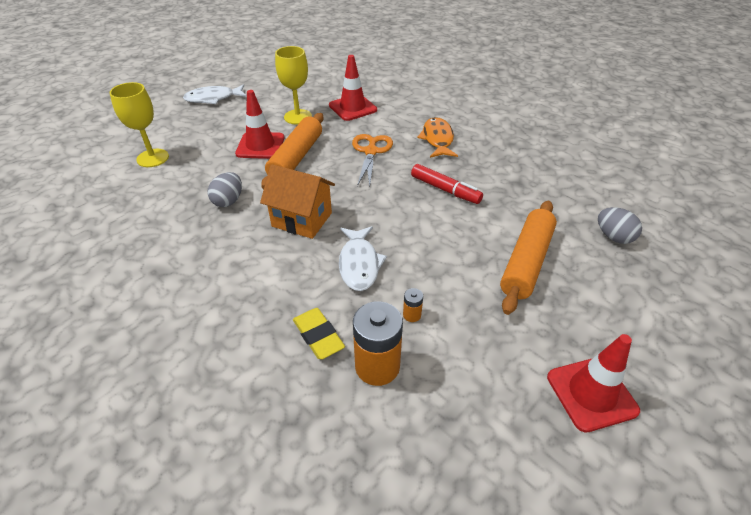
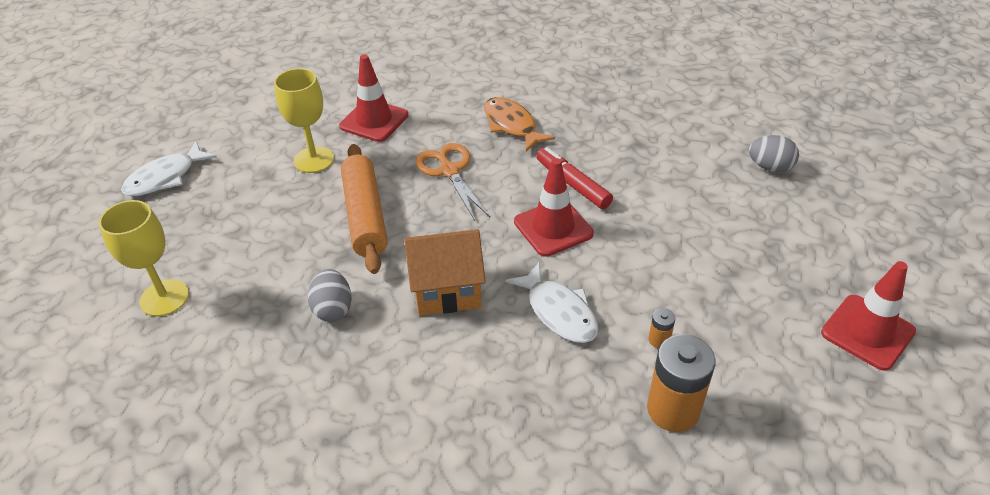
camera: 30 degrees left, 0 degrees up
(260, 146) = (302, 219): red traffic cone -> red traffic cone (553, 228)
(318, 336) = (589, 411): yellow eraser -> none
(445, 190) = (572, 184): red marker -> red marker turned 135 degrees counterclockwise
(526, 262) = (716, 230): orange rolling pin -> none

